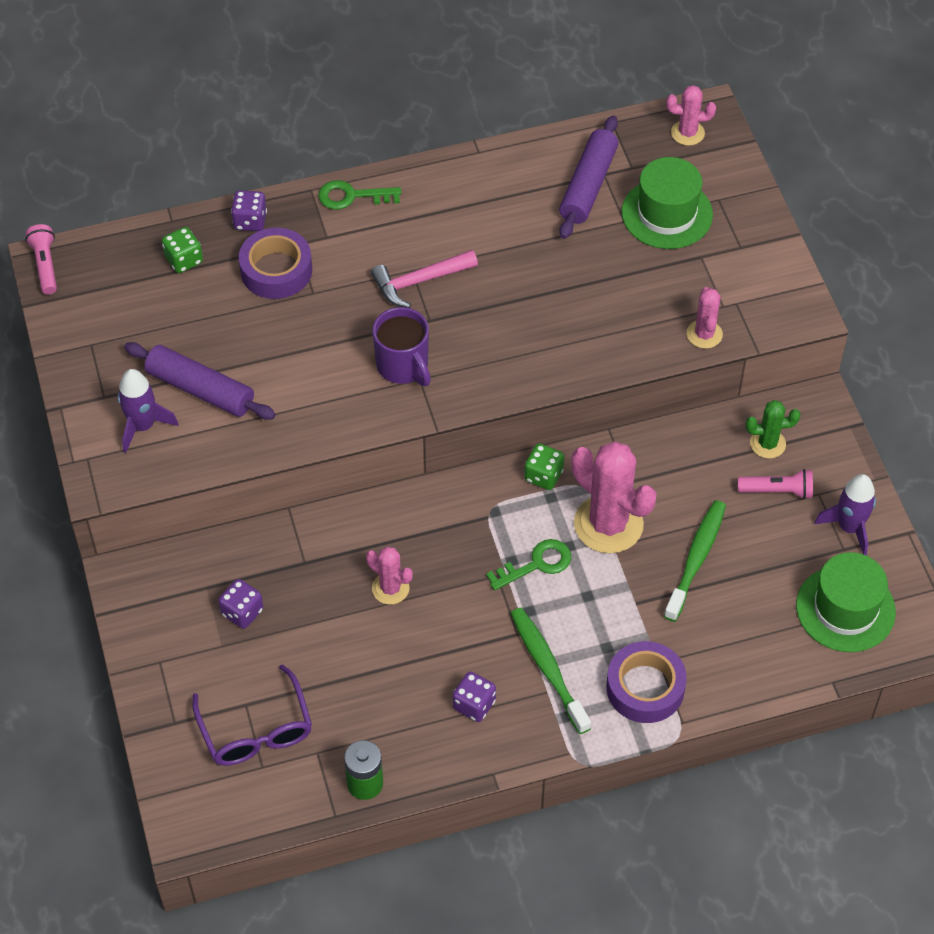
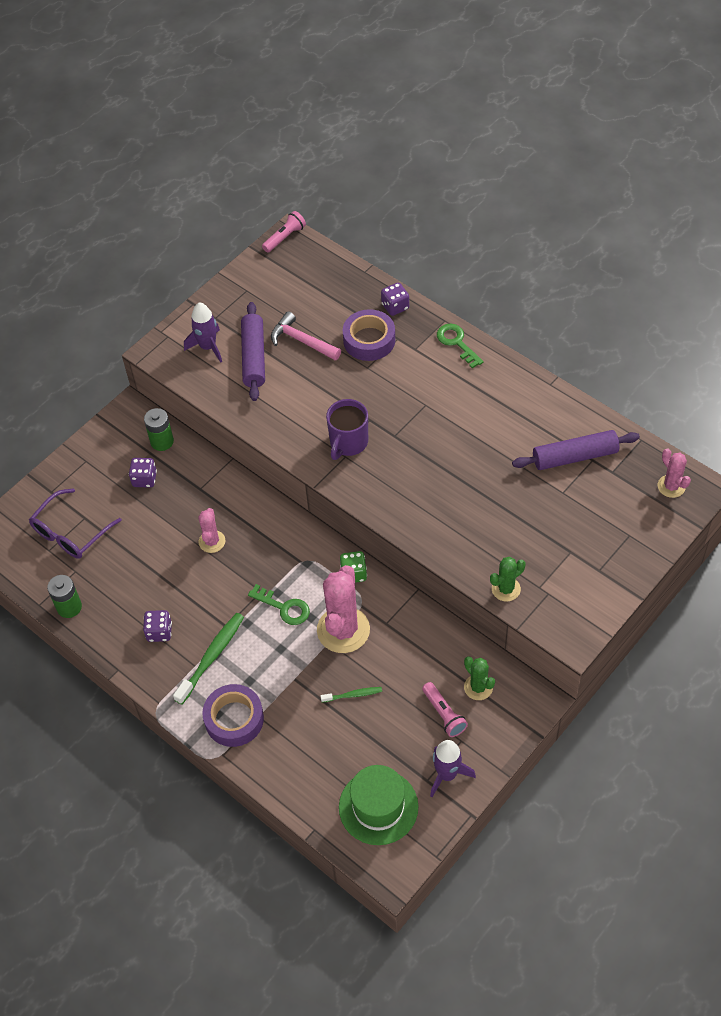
camera: 60 degrees right, 0 degrees up
(184, 260) = (340, 294): green dice -> none
(201, 566) = (162, 441): none -> green battery
(419, 281) = (419, 413): pink hammer -> pink hammer (301, 341)
(667, 213) = (590, 512): green hat -> none
(696, 559) = (353, 695): green toothbrush -> green toothbrush, size x0.54
(704, 334) = (506, 589): pink cactus -> green cactus

